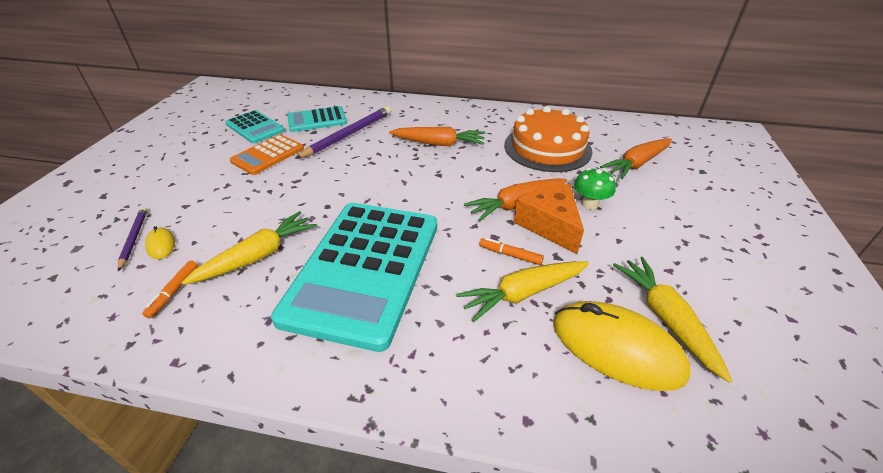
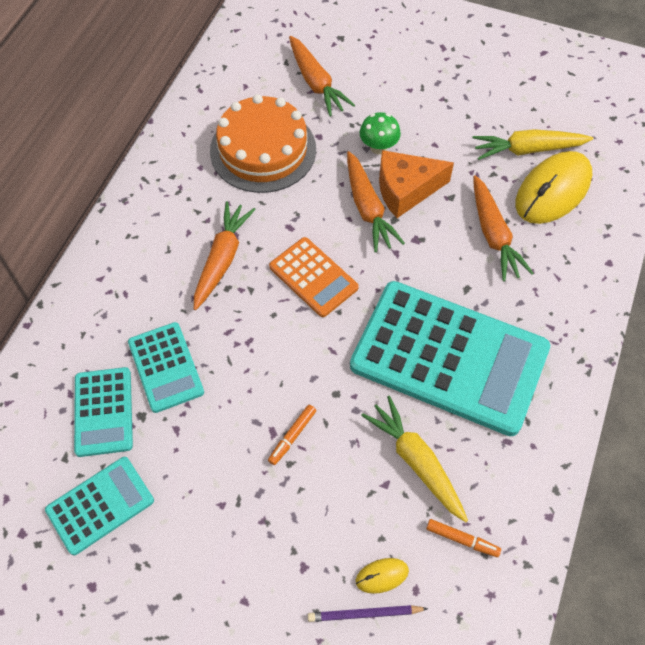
camera: 80 degrees left, 20 degrees up
(268, 155) = (196, 475): orange calculator -> orange calculator (313, 277)
(348, 135) = (166, 367): purple pencil -> turquoise calculator
(510, 255) = (444, 232): orange marker -> orange marker (292, 436)
(523, 293) = (493, 235): yellow carrot -> orange carrot

